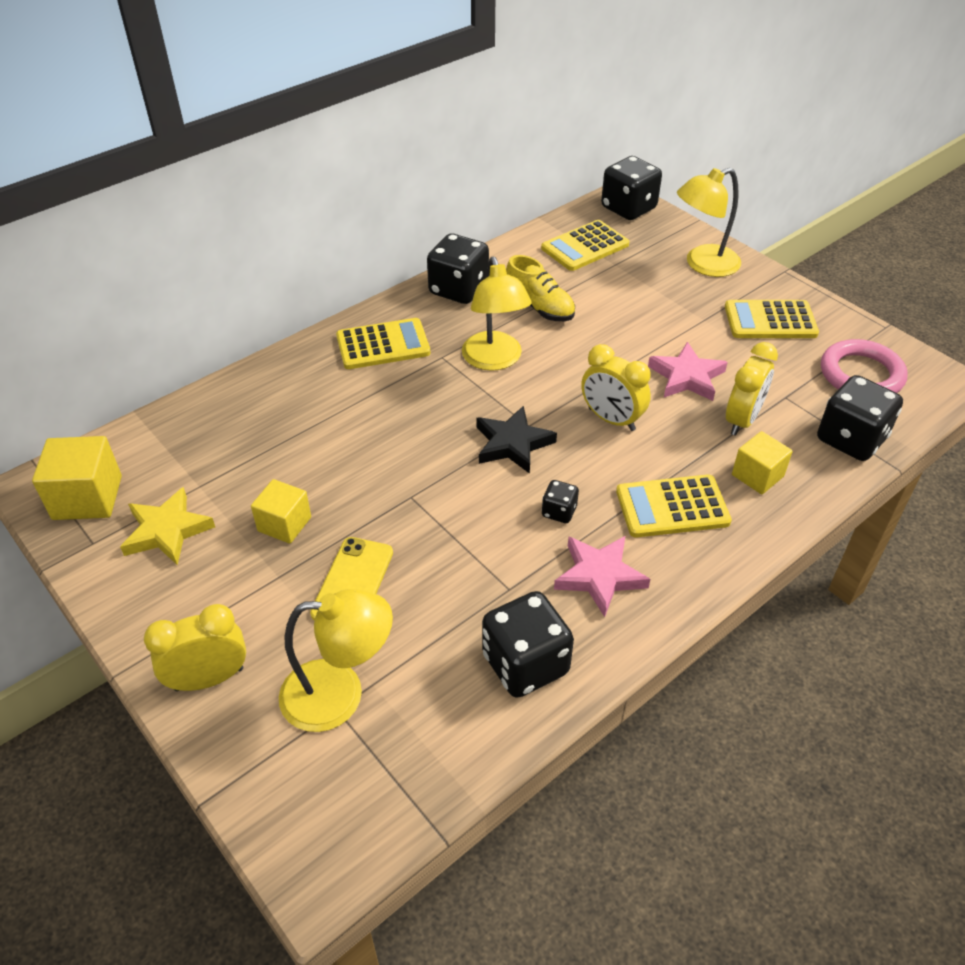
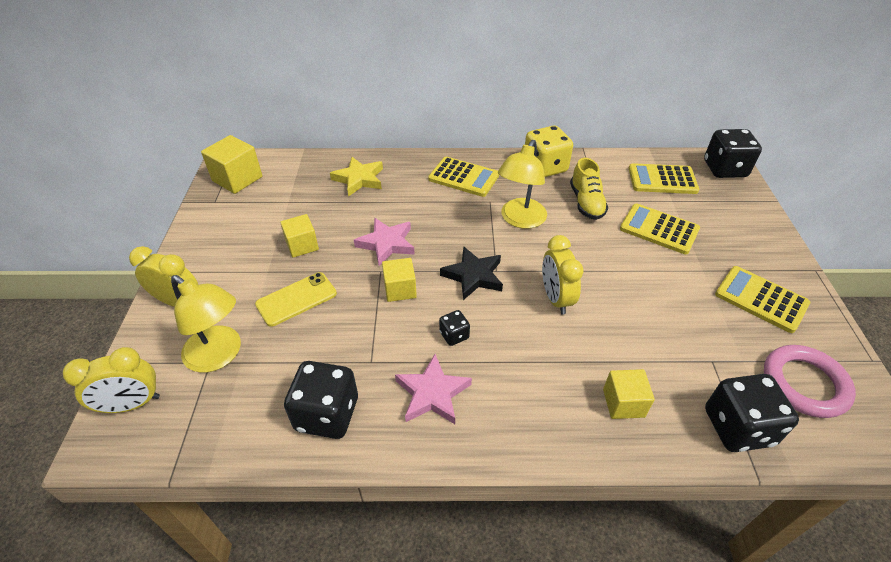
camera: 40 degrees right, 0 degrees up
(167, 531) = (249, 215): yellow star -> yellow star (359, 179)
(454, 502) = (400, 289): none -> yellow cube
(458, 289) = (545, 167): black dice -> yellow dice
(672, 507) = (533, 382): yellow calculator -> yellow calculator (659, 229)
(686, 377) = (644, 302): pink star -> pink star (386, 244)
(703, 264) = (745, 232): yellow lamp -> none
(742, 420) = (655, 356): yellow clock -> yellow clock (132, 404)

